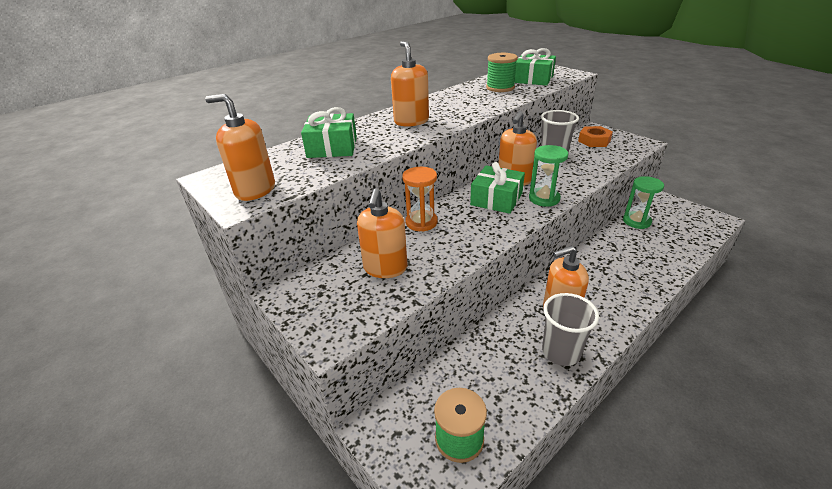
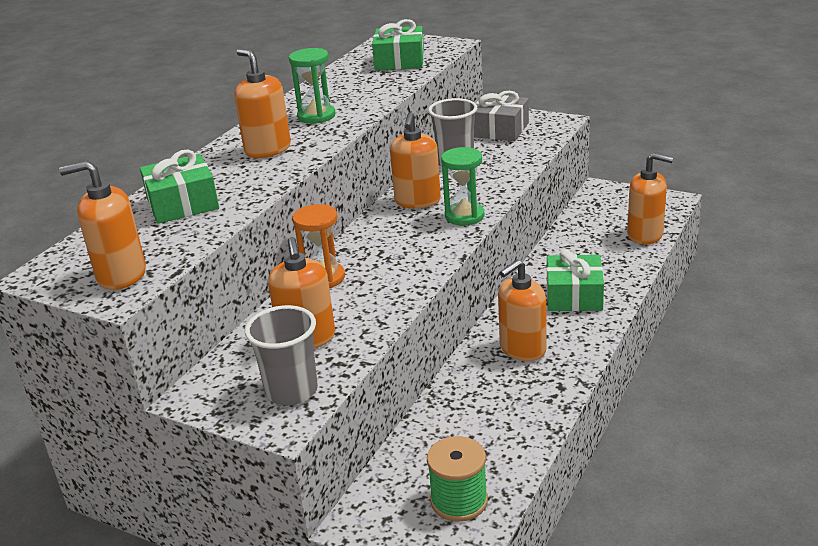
camera: 20 degrees left, 5 degrees down
(496, 199) = (406, 229): green gift -> green gift (574, 296)
(500, 88) = (361, 81): green spool -> none
(561, 352) = (538, 388): grey cup -> grey cup (291, 391)
(594, 141) = (499, 130): orange nut -> grey gift
(636, 221) = (579, 224): green hourglass -> green hourglass (316, 116)
(689, 242) = (645, 235): none -> orange soap dispenser

